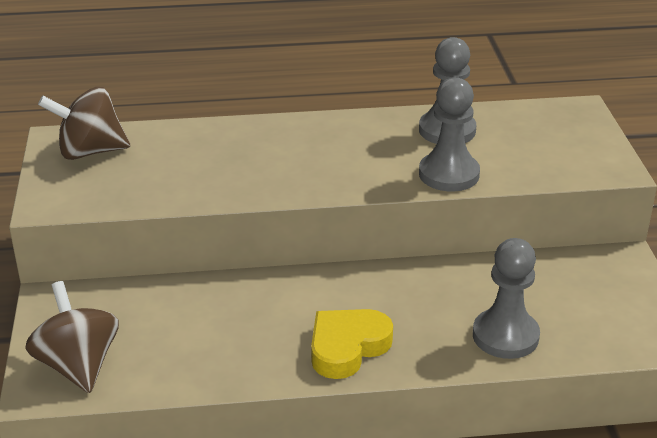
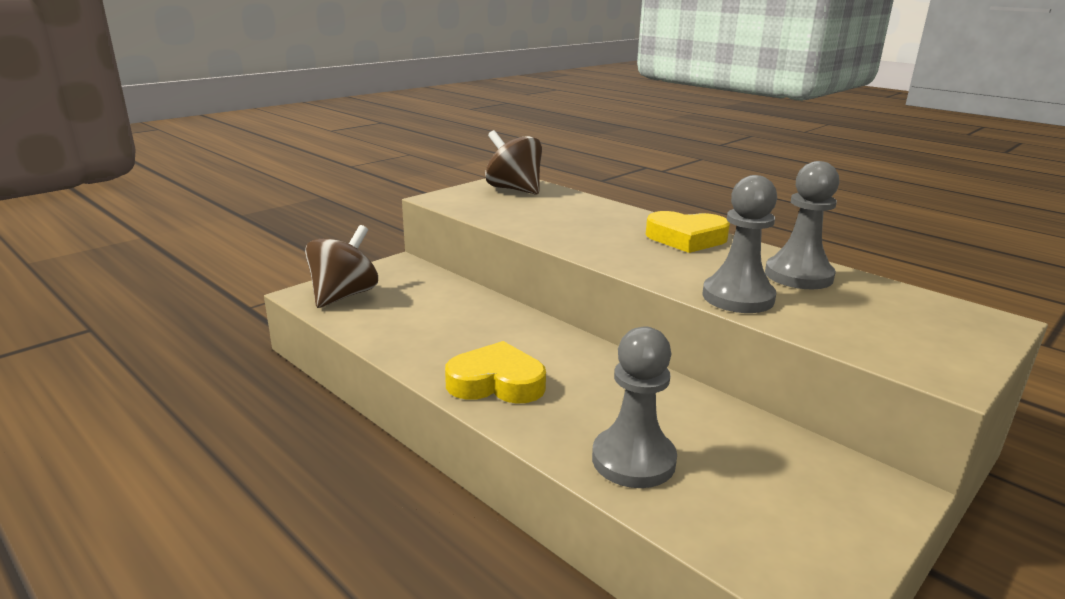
camera: 50 degrees right, 10 degrees down
(328, 133) = (686, 238): none -> yellow heart

